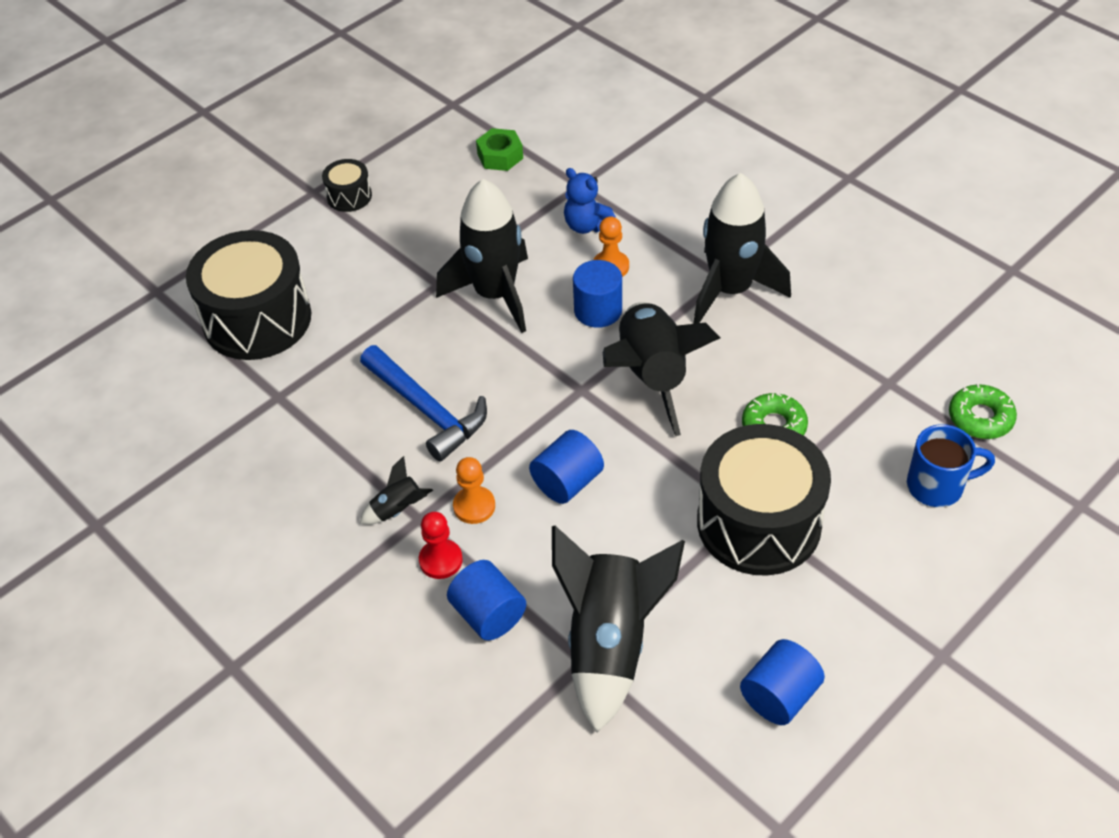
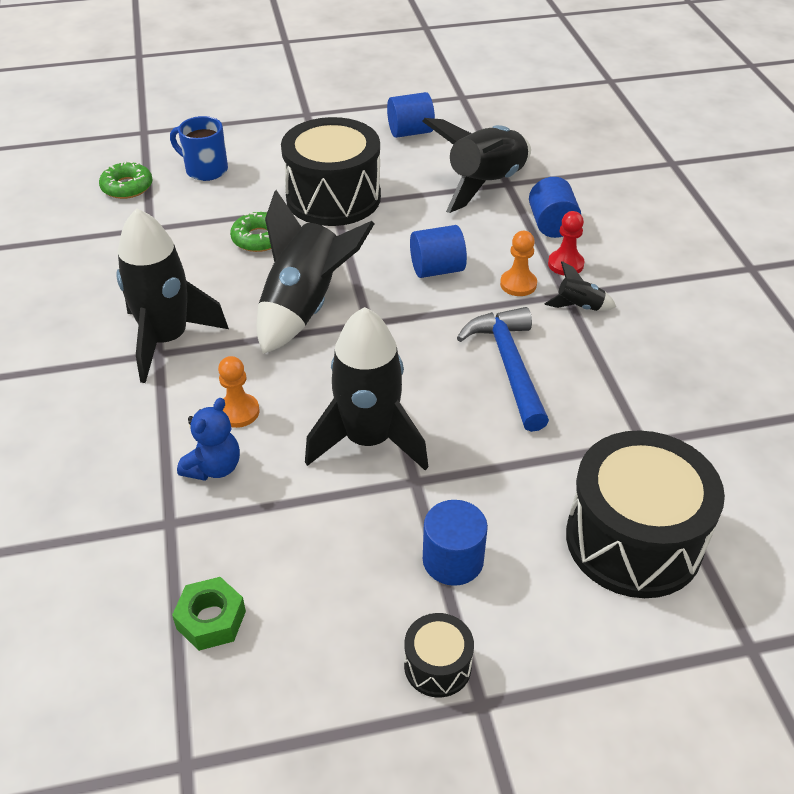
camera: 150 degrees left, 5 degrees down
(586, 225) = (214, 467): blue teddy bear -> blue teddy bear turned 45 degrees clockwise
(598, 310) = (291, 378): blue cylinder -> blue cylinder (453, 560)

